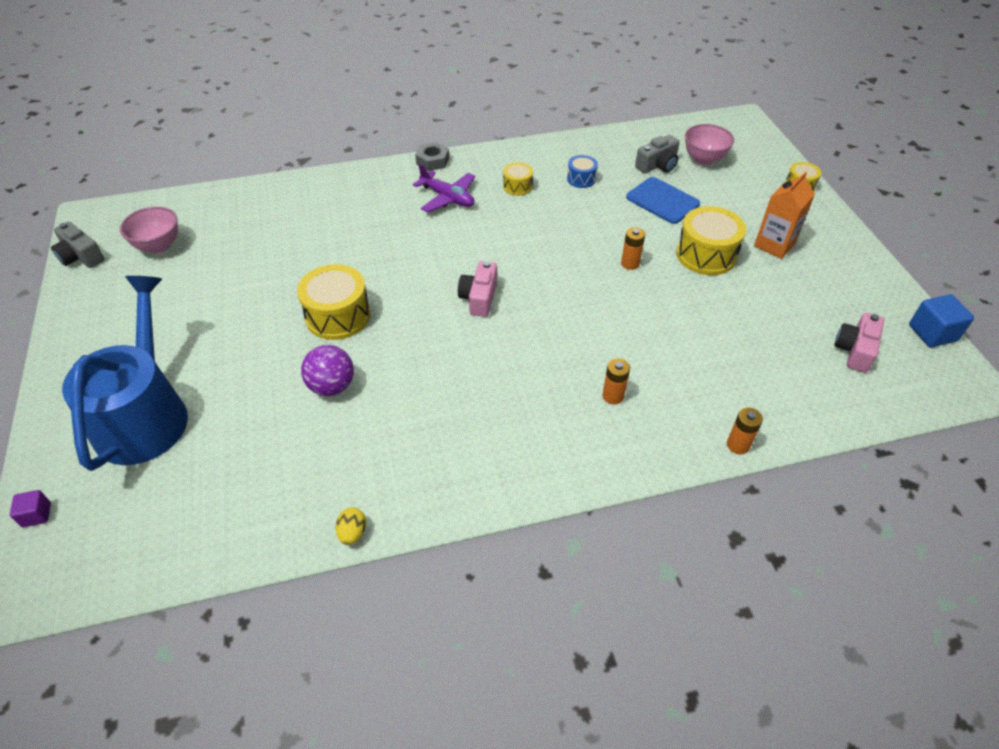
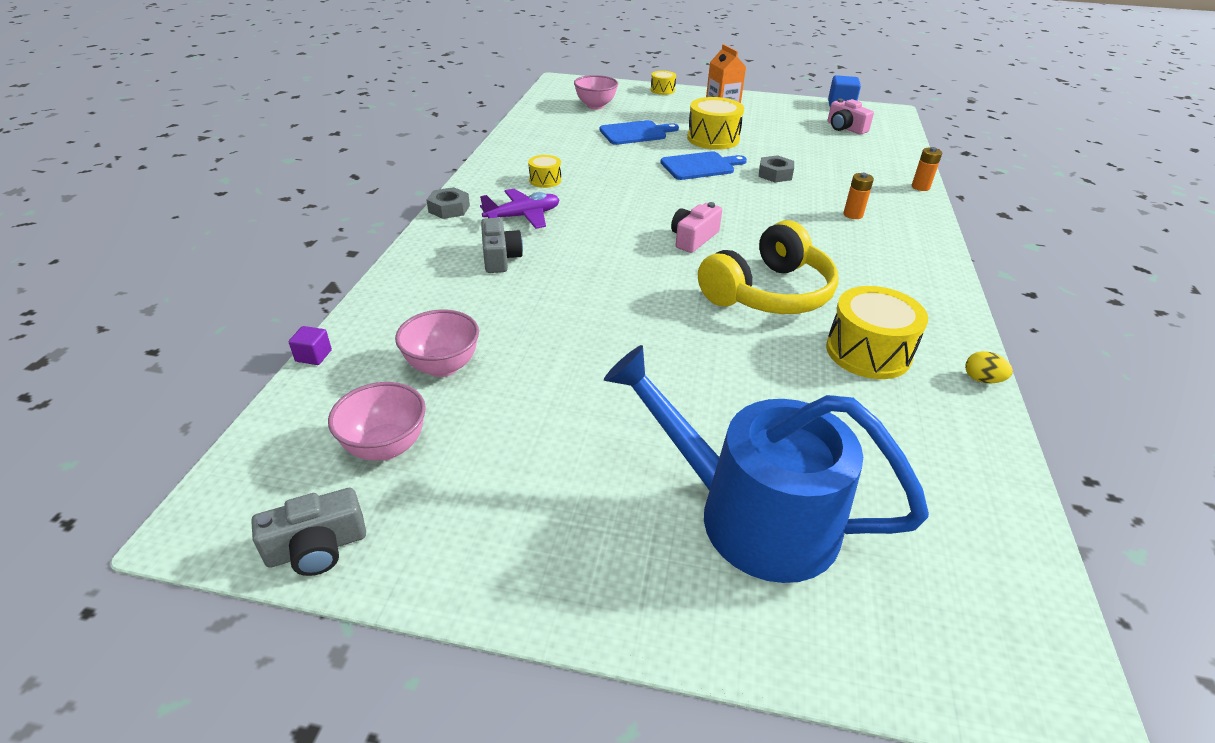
camera: 65 degrees left, 10 degrees down
(36, 515) = (912, 669): purple cube -> purple cube (313, 356)
(239, 236) = (443, 366): none -> pink bowl
(332, 386) = (773, 350): purple ball -> none
(338, 316) = (662, 322): yellow drum -> yellow drum (868, 352)
(416, 365) = (768, 293): none -> yellow headphones
(479, 298) = (693, 238): pink camera -> pink camera turned 90 degrees clockwise
(581, 179) = (567, 153): blue drum -> none
(630, 263) = (700, 166): orange battery -> blue cutting board
(657, 165) = (583, 122): grey camera -> grey camera (500, 257)
(660, 319) = (775, 174): none -> grey nut

